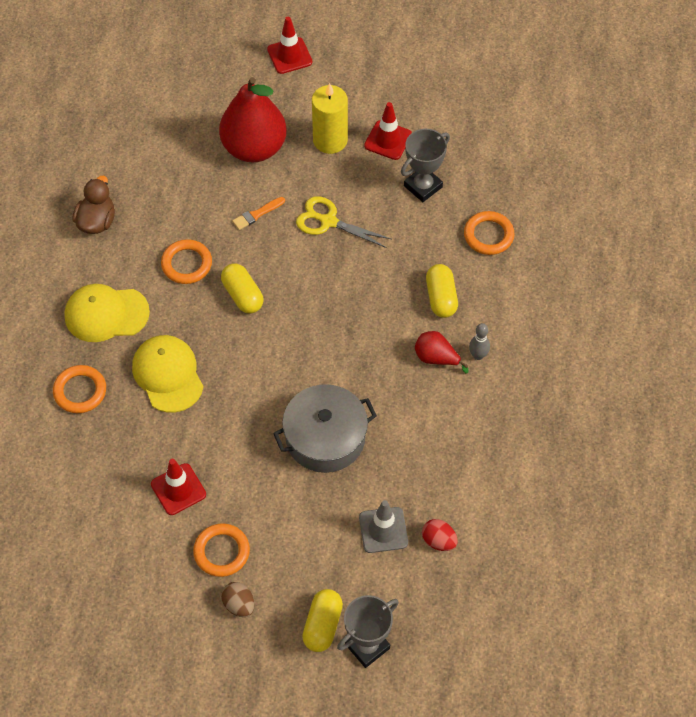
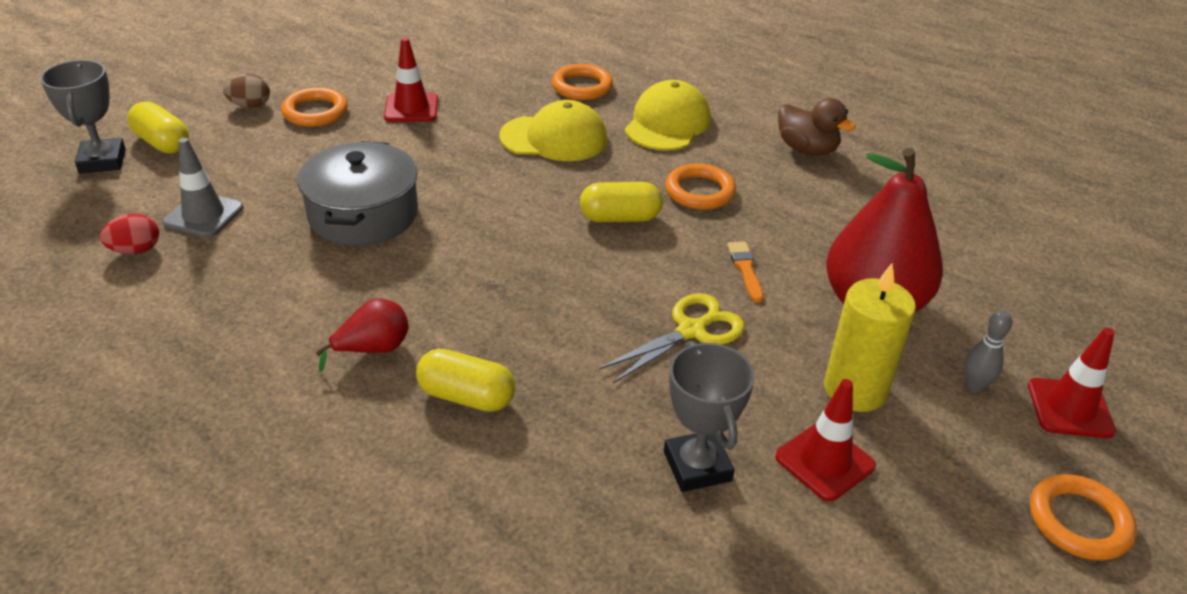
camera: 115 degrees right, 20 degrees down
(478, 355) = (334, 395): grey bowling pin -> grey bowling pin (975, 386)
(488, 235) = (538, 511): orange ring -> orange ring (1079, 522)

